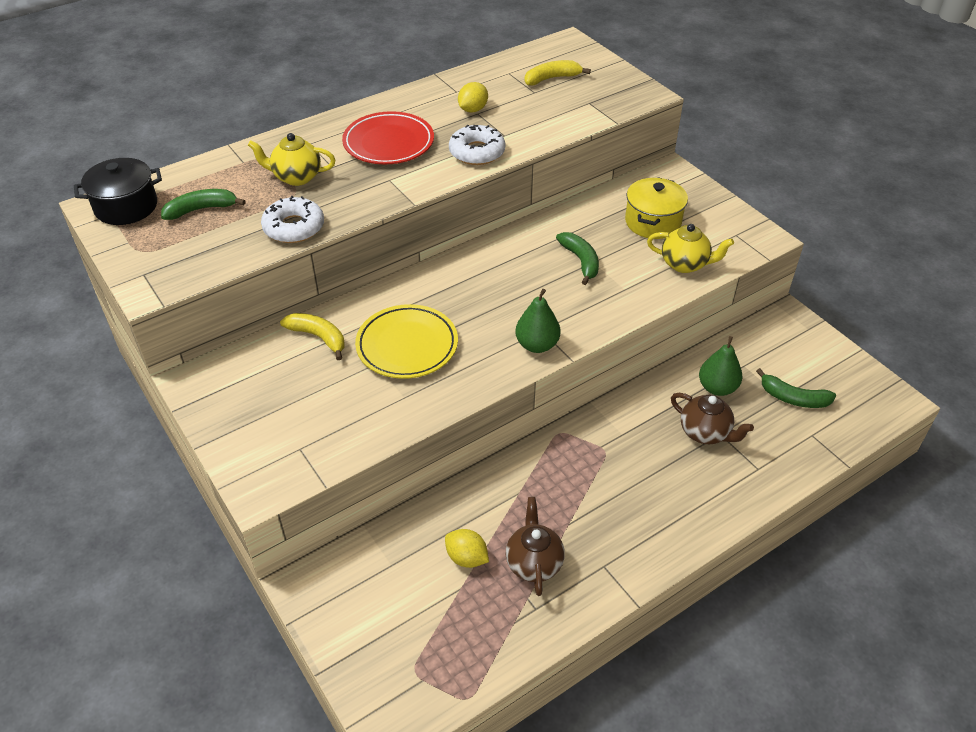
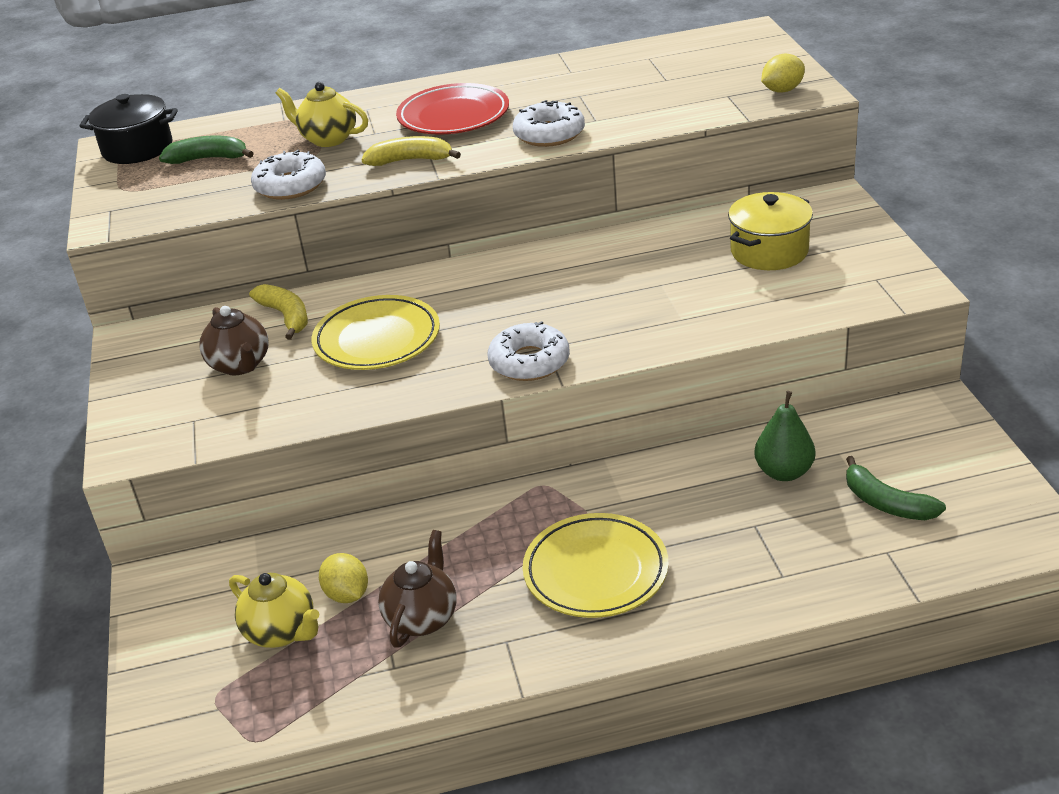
camera: 25 degrees right, 10 degrees down
(473, 109) = (576, 91): yellow lemon -> yellow lemon (782, 90)
(537, 345) = (529, 362): green pear -> white donut
(552, 78) = (698, 67): yellow banana -> yellow banana (410, 160)
(580, 261) = (645, 281): green banana -> none
(635, 494) = (595, 571): none -> yellow plate
(685, 264) = (781, 302): yellow teapot -> yellow teapot (282, 632)
(705, 433) = (734, 520): brown teapot -> brown teapot (240, 365)

